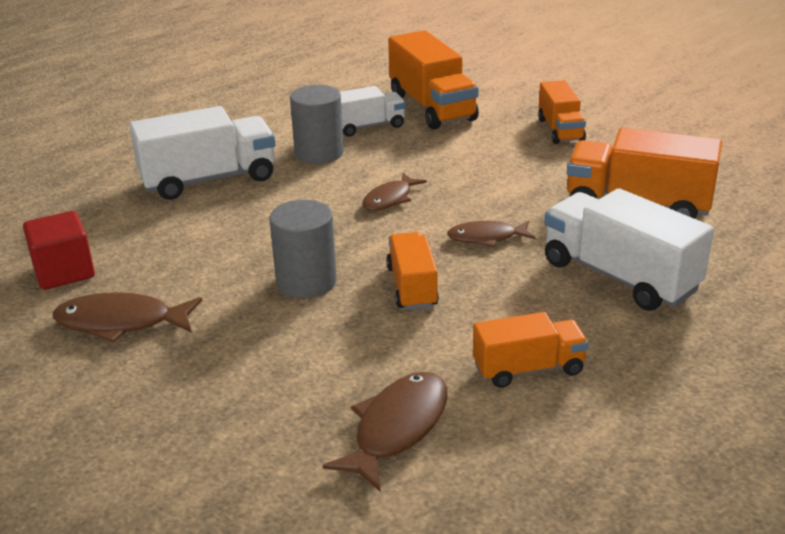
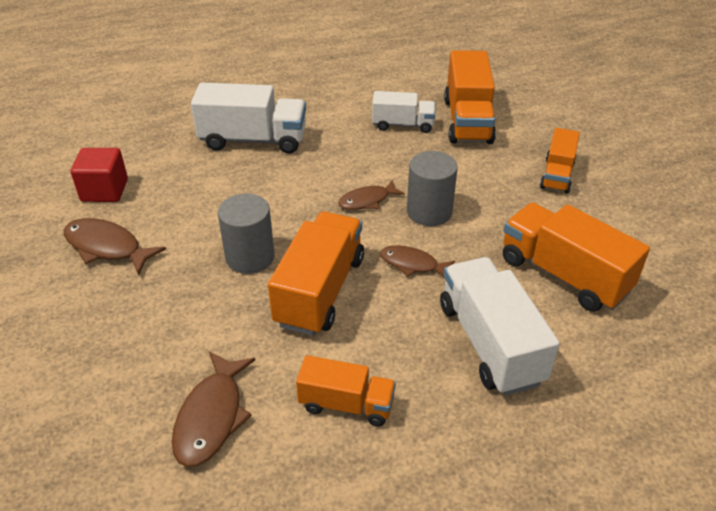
camera: 25 degrees right, 10 degrees up
(319, 153) = (348, 139): grey cylinder -> grey cylinder (429, 212)
(397, 428) = (211, 417): brown fish -> brown fish turned 135 degrees clockwise
(412, 287) = (320, 291): orange truck -> orange truck, size x1.65

